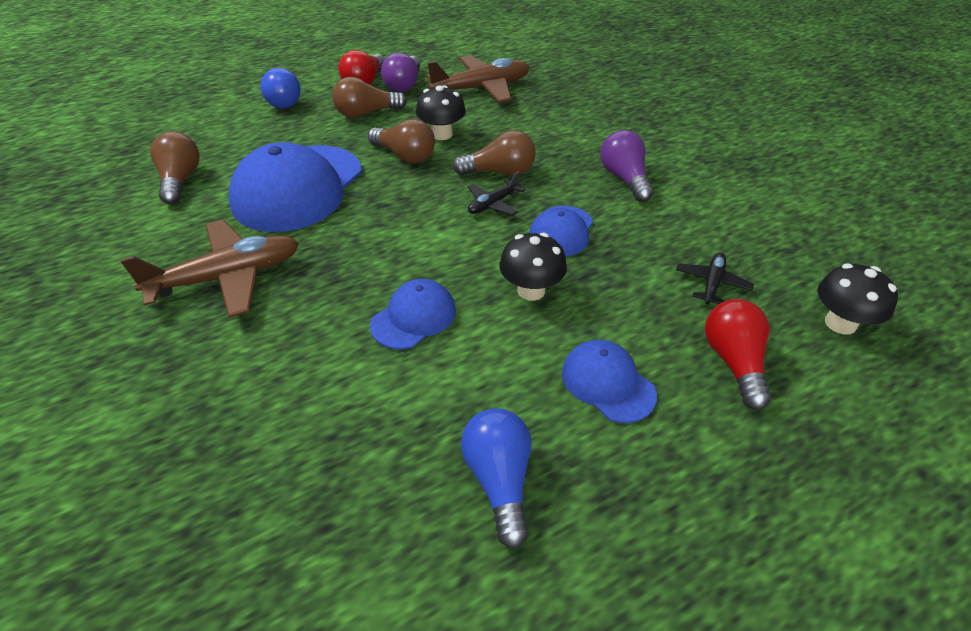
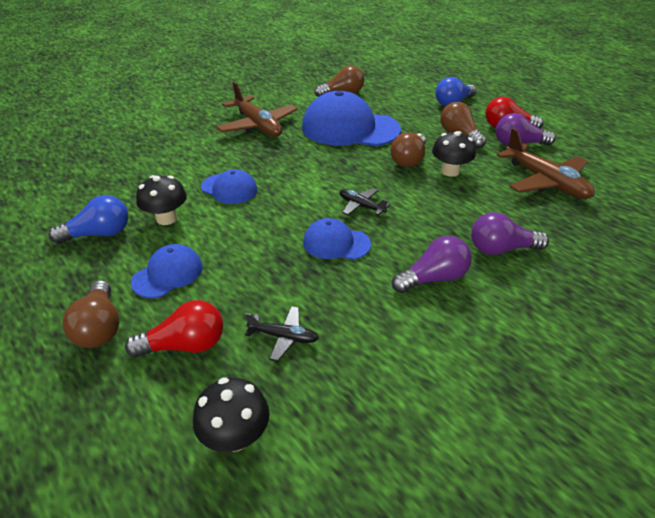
camera: 80 degrees right, 5 degrees down
(499, 172) = (408, 205): brown light bulb -> brown light bulb (100, 327)
(531, 290) = (260, 233): black mushroom -> black mushroom (166, 218)
(585, 135) = (501, 249): none -> purple light bulb

